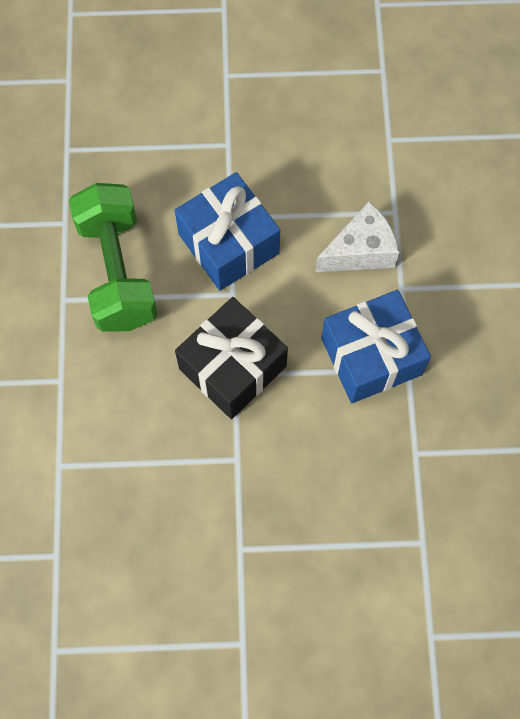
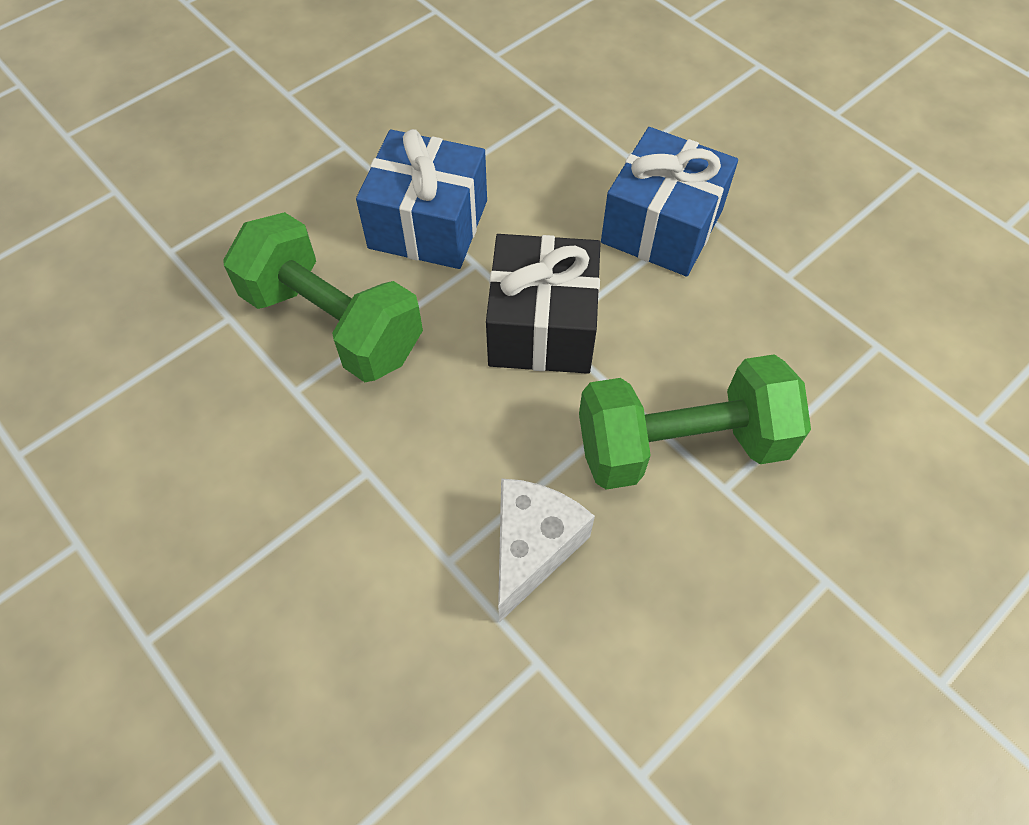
camera: 40 degrees left, 10 degrees down
(241, 504) = (681, 445): none -> green dumbbell
(360, 251) = (561, 151): white cheese -> white cheese (532, 548)

